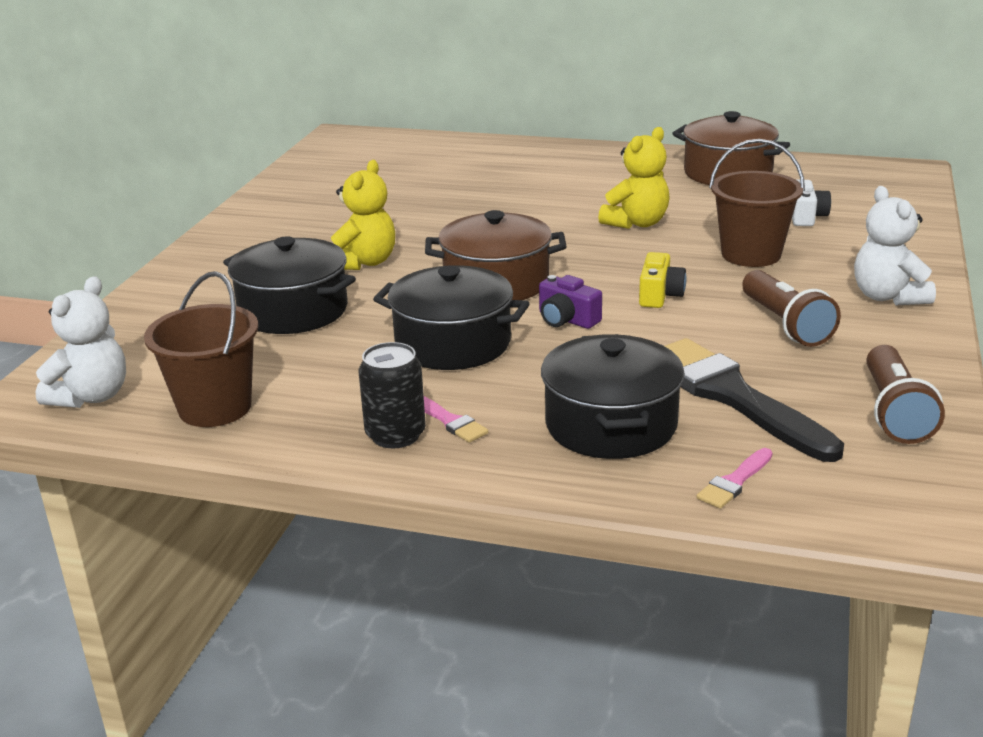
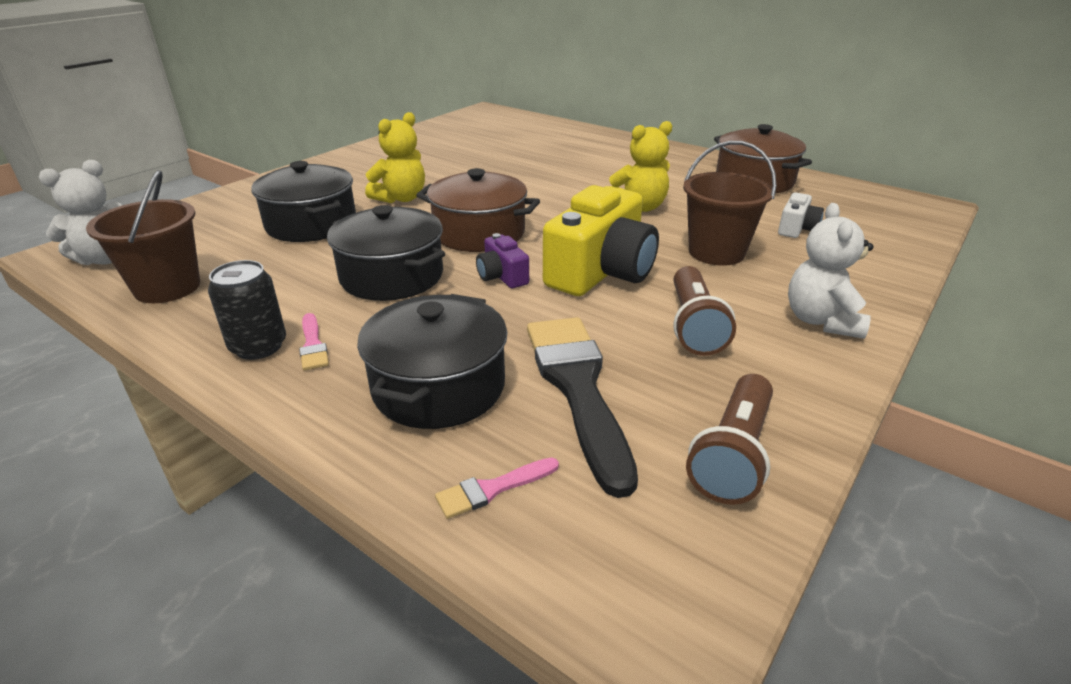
camera: 20 degrees right, 5 degrees up
(659, 295) = (601, 272): yellow camera -> yellow camera, size x2.10

